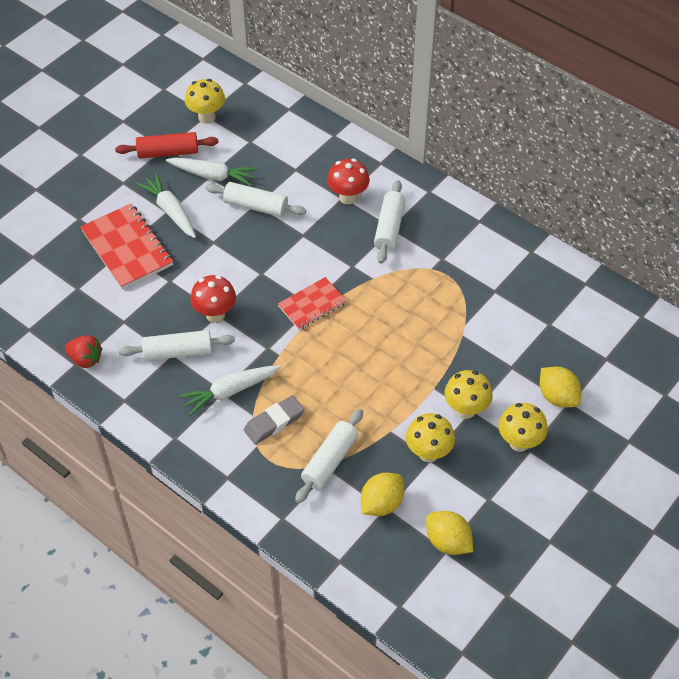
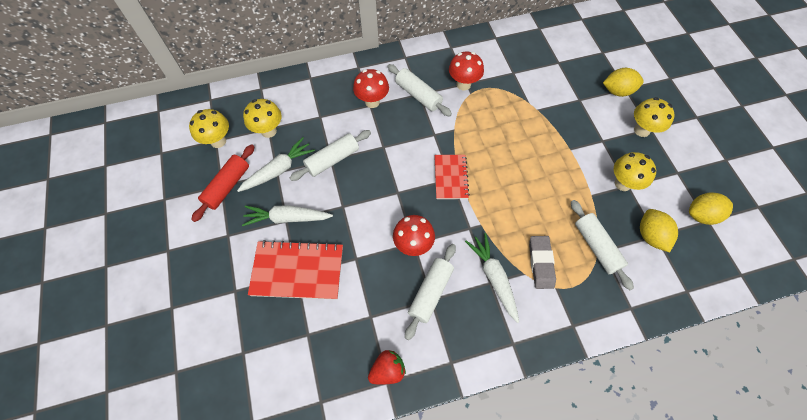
camera: 55 degrees left, 10 degrees up
(229, 392) = (493, 277): white carrot -> white carrot turned 150 degrees clockwise
(437, 257) = (463, 84): none -> red mushroom
(466, 410) = (599, 143): yellow mushroom -> yellow mushroom (268, 131)

